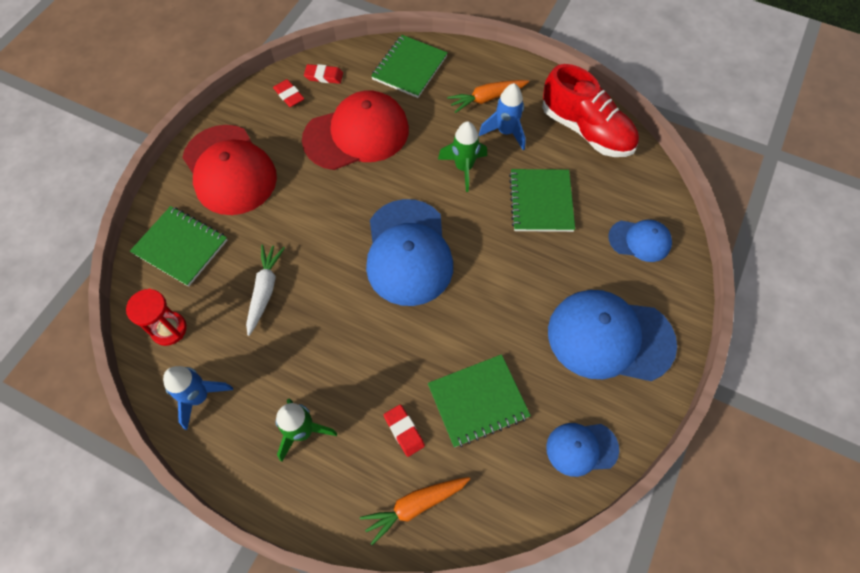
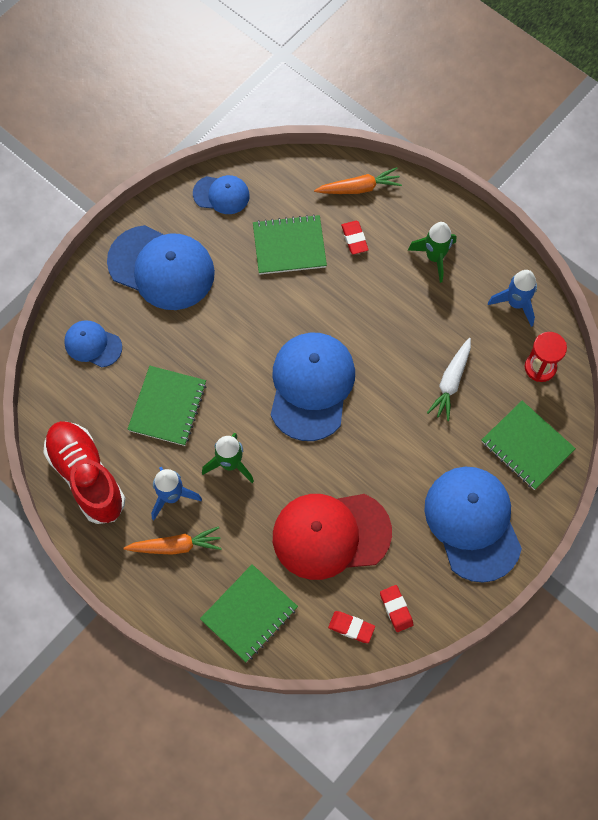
camera: 165 degrees left, 5 degrees up
(229, 170) = (472, 523): red cap -> blue cap

